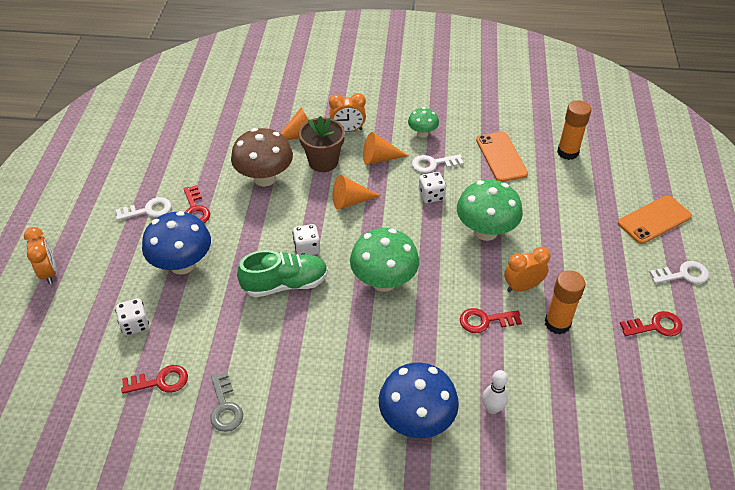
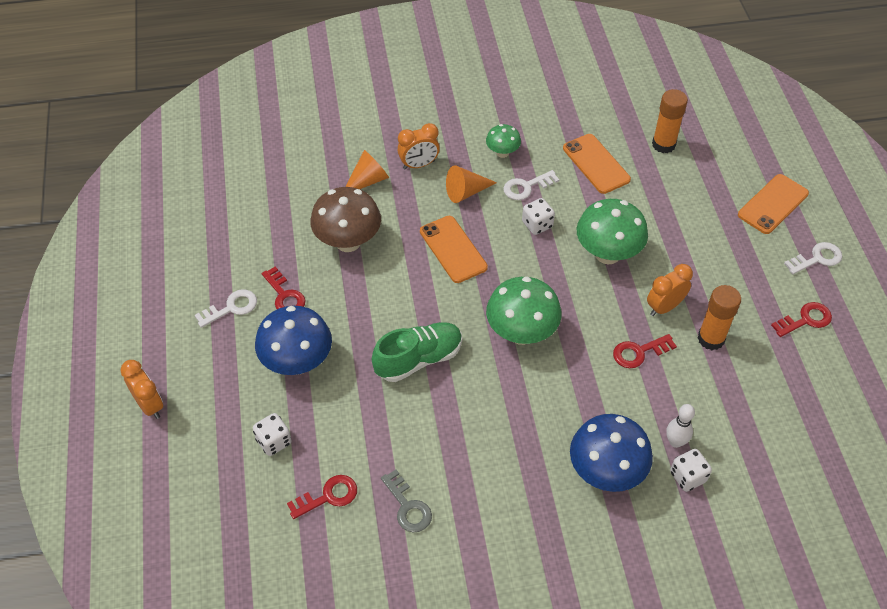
camera: 15 degrees left, 5 degrees up
(307, 248) = (426, 314): white dice -> white dice (687, 477)
(323, 162) = (405, 208): brown flower pot -> none
(350, 201) = (453, 249): orange cone -> orange phone

